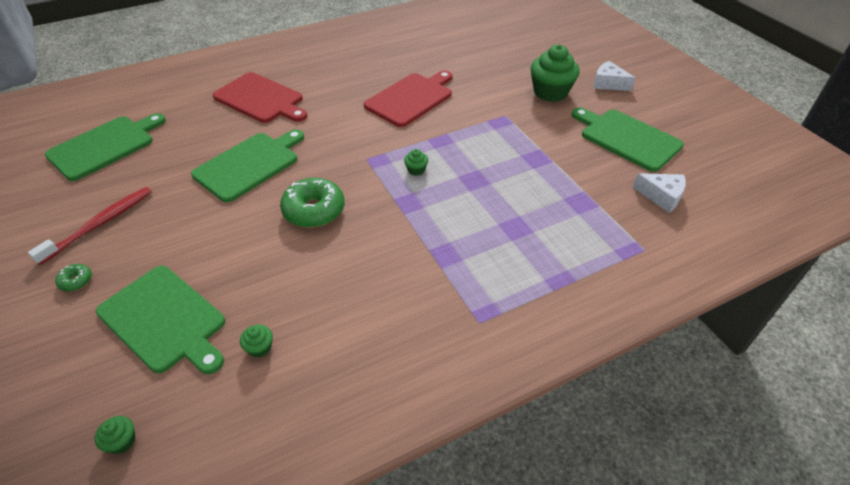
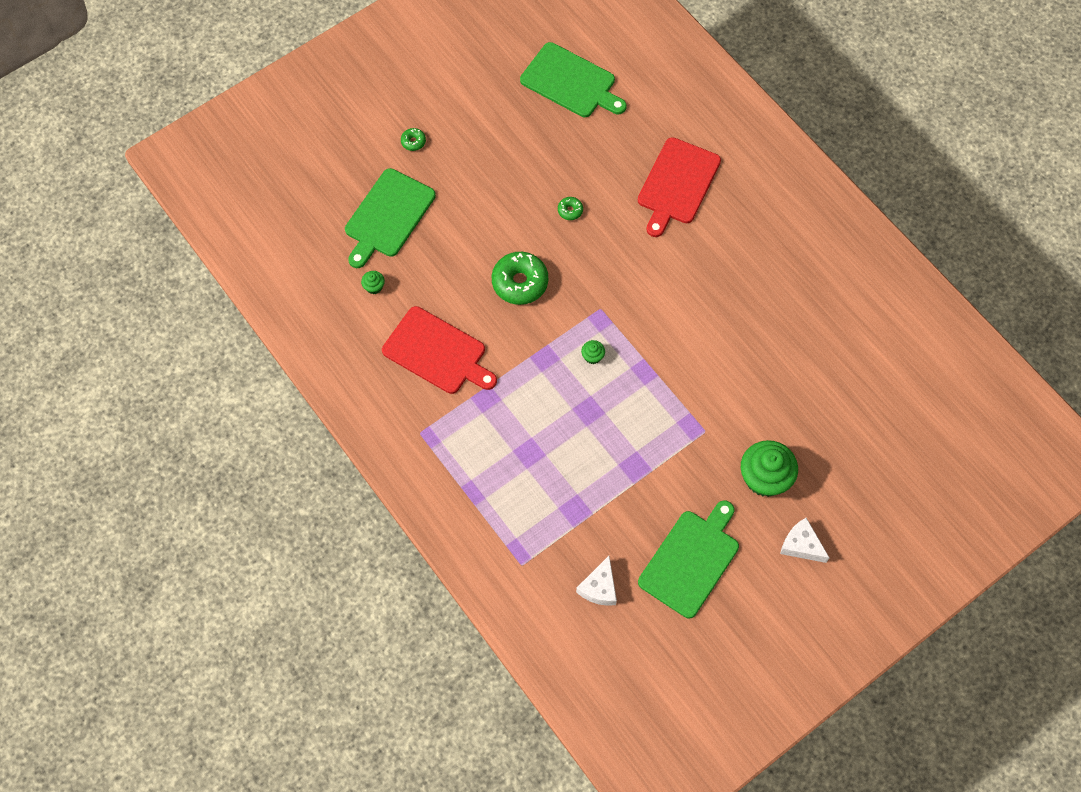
camera: 80 degrees right, 20 degrees up
(99, 224) = (473, 128): red toothbrush -> none
(122, 441) = (295, 232): green cupcake -> none
(249, 165) = (570, 210): green cutting board -> green donut
(411, 98) = (714, 330): red cutting board -> red cutting board (437, 352)
(608, 83) = (801, 545): white cheese -> white cheese turned 75 degrees counterclockwise

